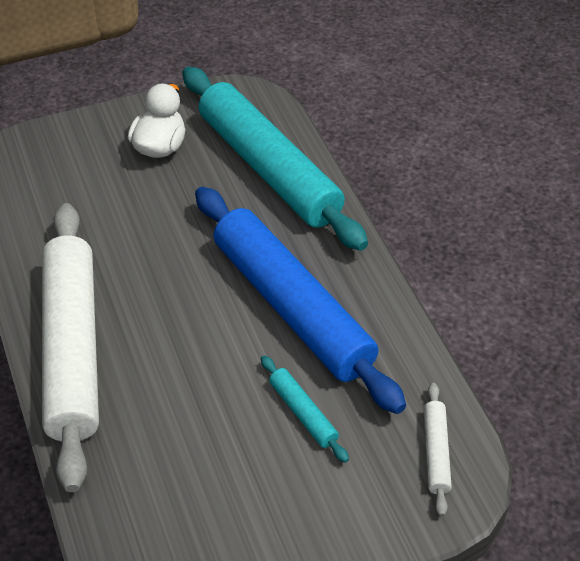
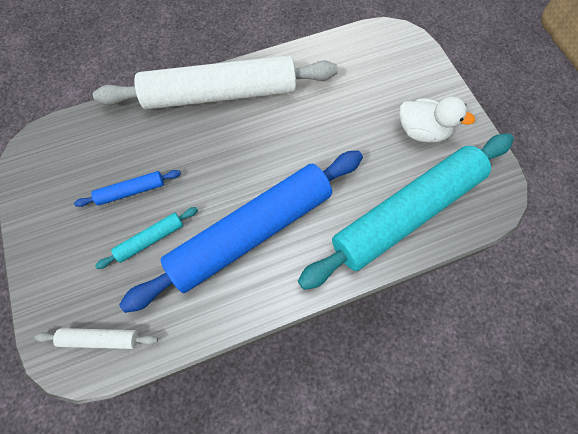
camera: 90 degrees right, 20 degrees up
(230, 444) = (131, 191): none -> blue rolling pin

